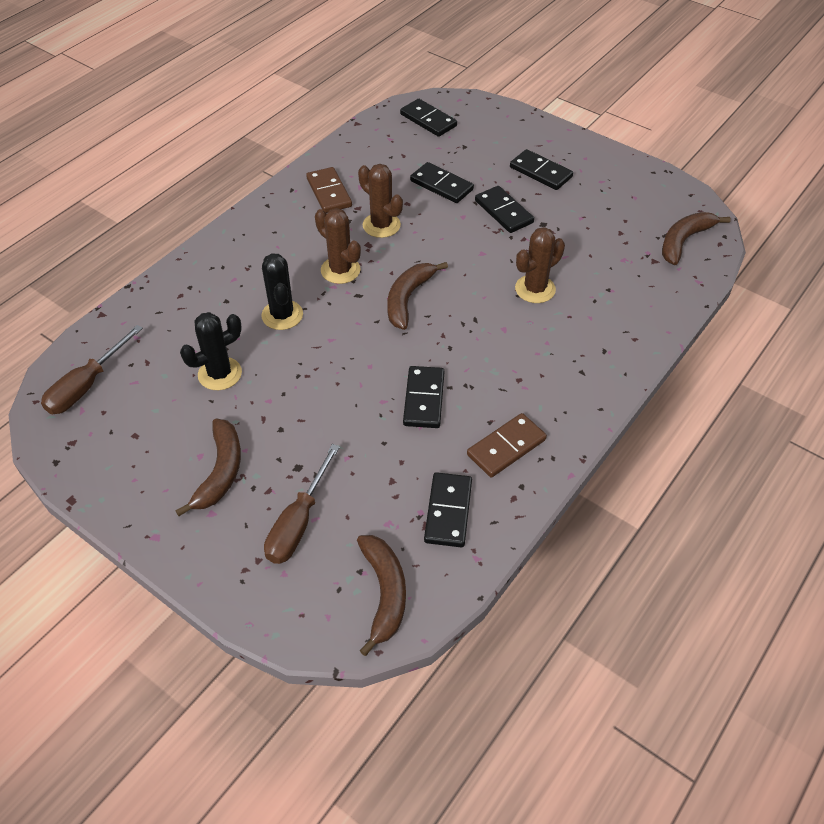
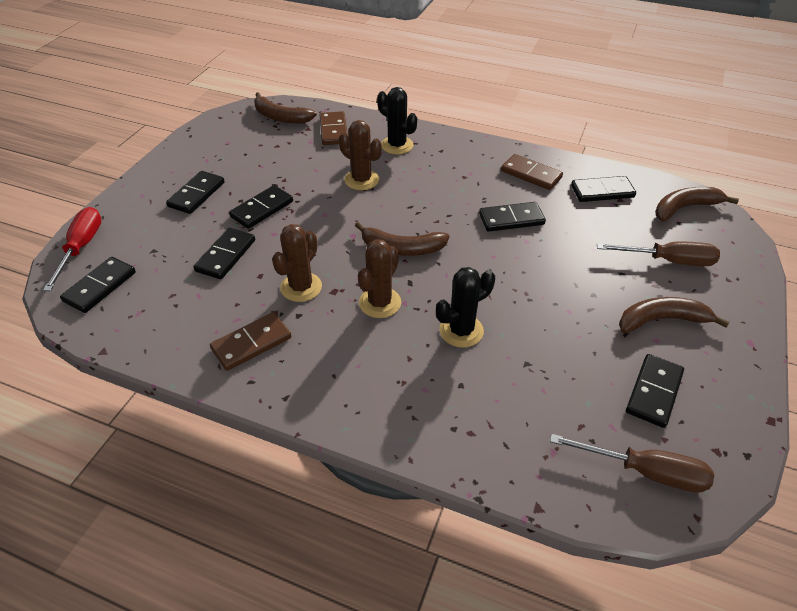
camera: 105 degrees left, 5 degrees down
(148, 425) = (653, 392): none -> black domino
(220, 374) = (560, 356): black cactus -> black cactus (397, 145)
(481, 110) = (81, 248): none -> red screwdriver
(645, 282) = (334, 130): none -> brown domino

